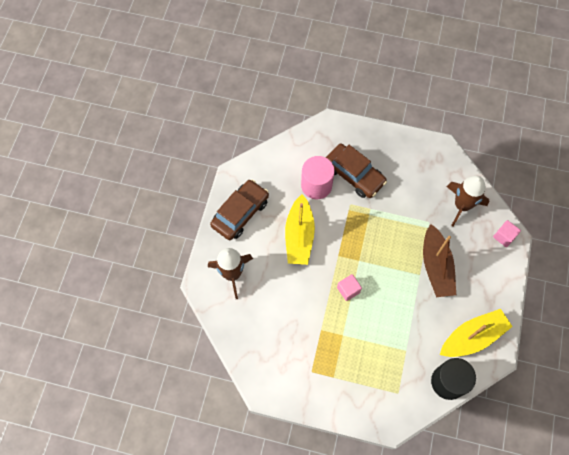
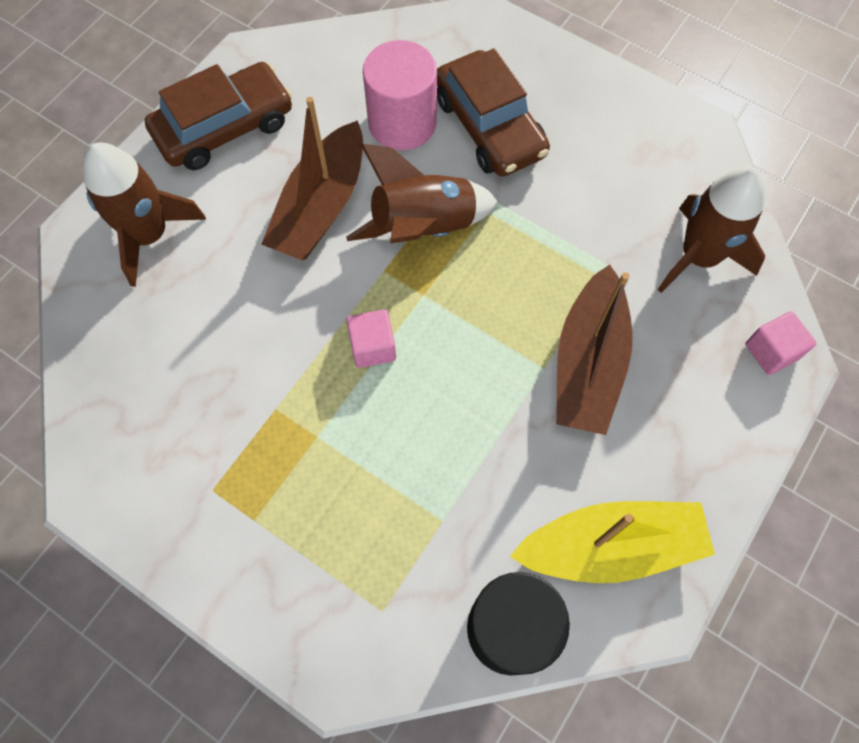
camera: 20 degrees right, 0 degrees up
(299, 236) = (321, 207): yellow boat -> brown boat
(346, 231) = (423, 228): none -> brown rocket

